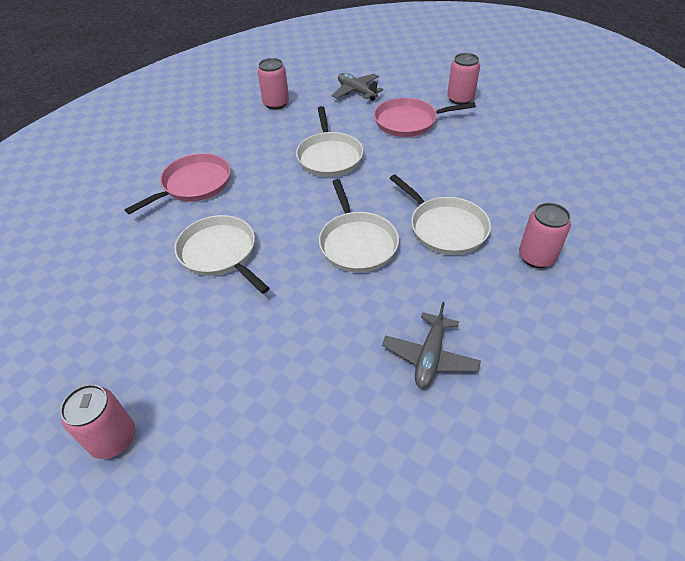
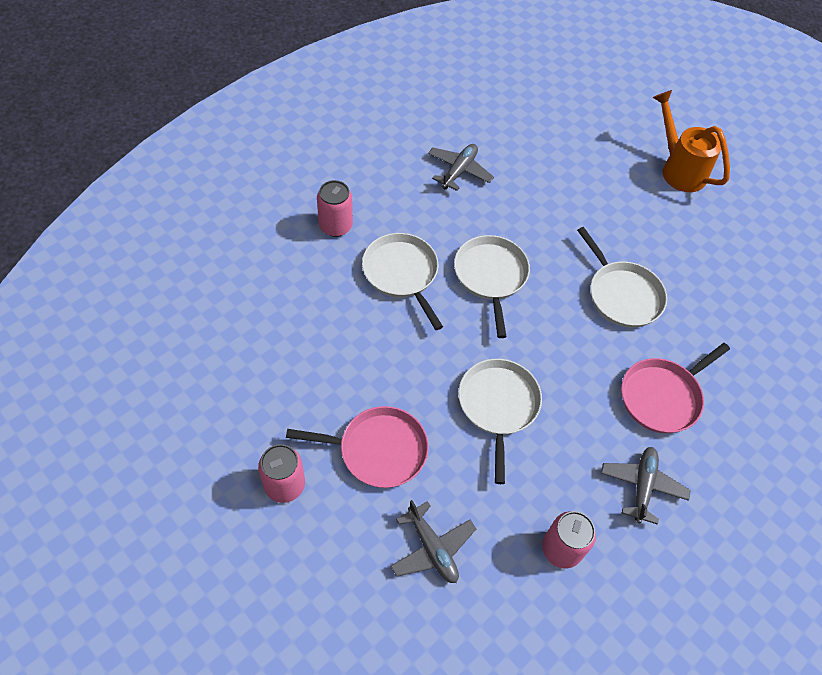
camera: 175 degrees left, 10 degrees up
(113, 438) = (678, 168): pink can -> orange watering can
(219, 136) = (642, 486): none -> grey plane

